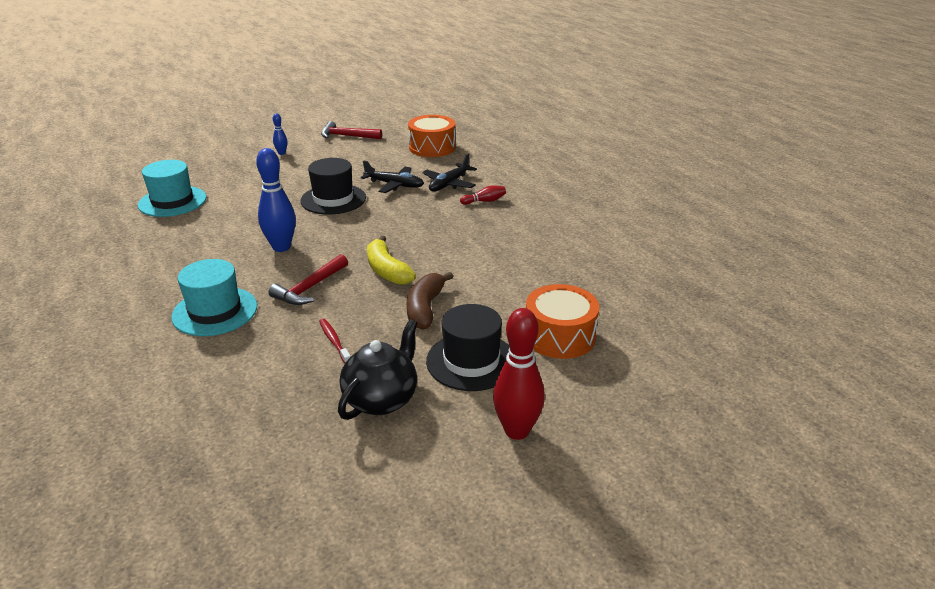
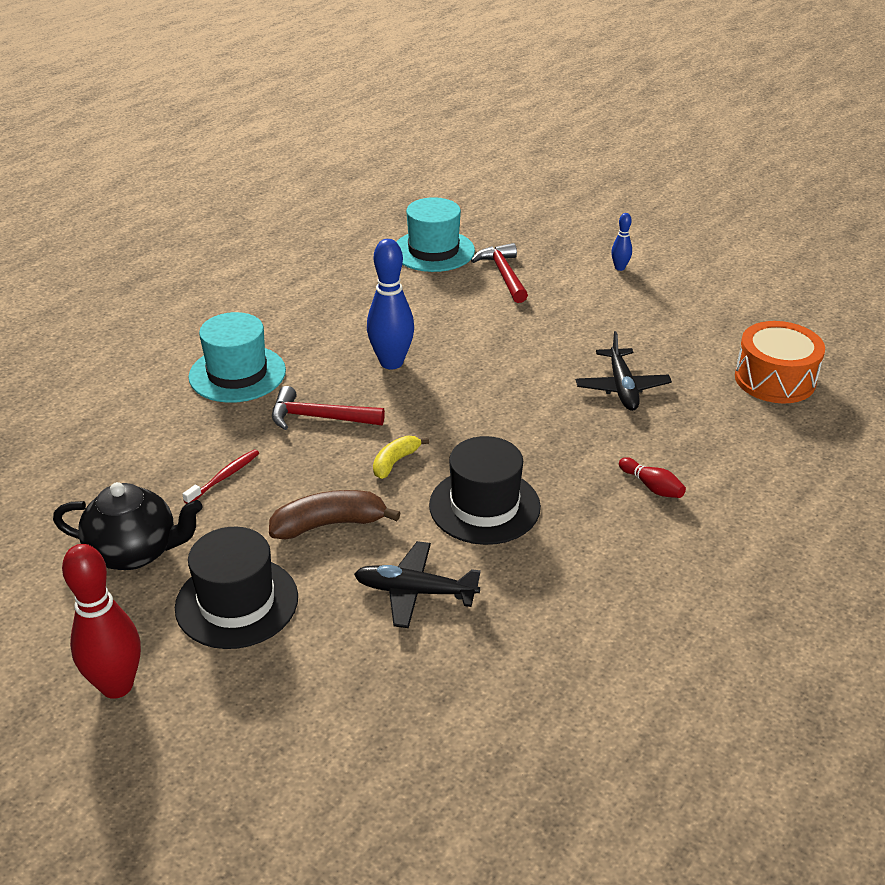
camera: 65 degrees right, 5 degrees up
(333, 199) = (536, 354): black hat -> black hat (484, 506)
(347, 136) = (725, 295): red hammer -> red hammer (503, 274)
(387, 270) = (395, 462): yellow banana -> yellow banana, size x0.62
(449, 184) = (673, 435): black plane -> black plane (415, 592)
(559, 336) = (333, 673): orange drum -> none

